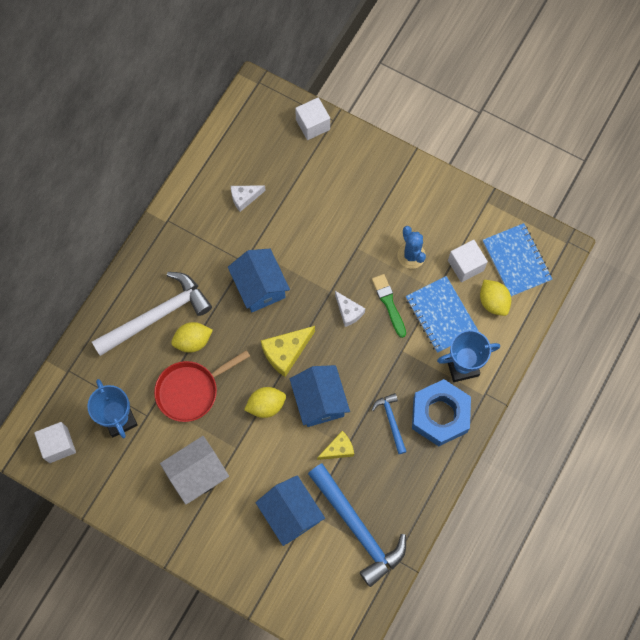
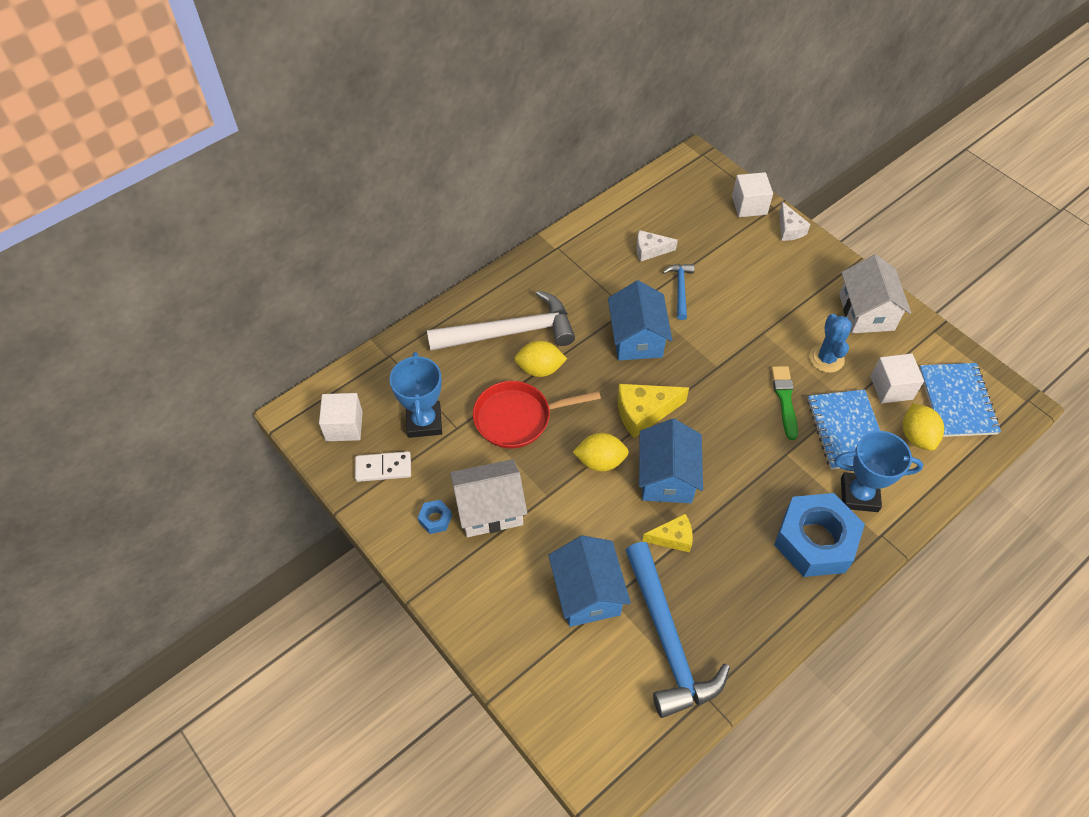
camera: 20 degrees right, 15 degrees down
(104, 469) = (383, 468): none -> white domino
(159, 497) = (435, 519): none -> blue nut
(348, 312) = (733, 393): white cheese -> white cheese (789, 229)
(391, 420) = (750, 527): blue hammer -> blue hammer (680, 289)
(431, 201) = (866, 312): none -> white house

